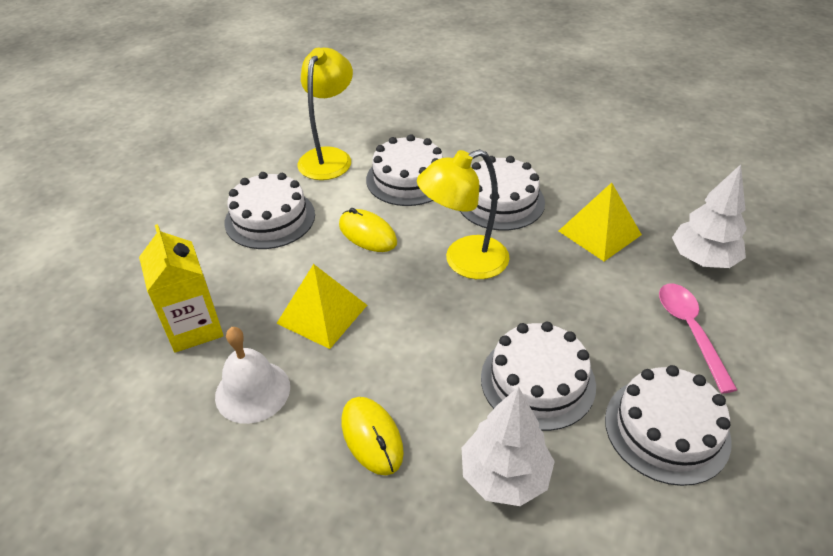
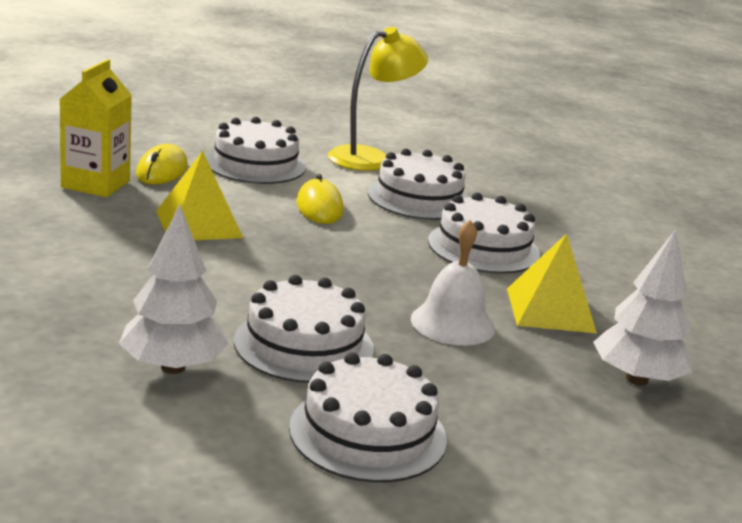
camera: 35 degrees right, 20 degrees down
(252, 391) = (76, 229): white bell -> white bell (452, 323)
(372, 437) = (114, 293): yellow mouse -> yellow mouse (162, 170)
(464, 261) = (374, 259): yellow lamp -> none
(690, 331) = (520, 404): pink spoon -> none

